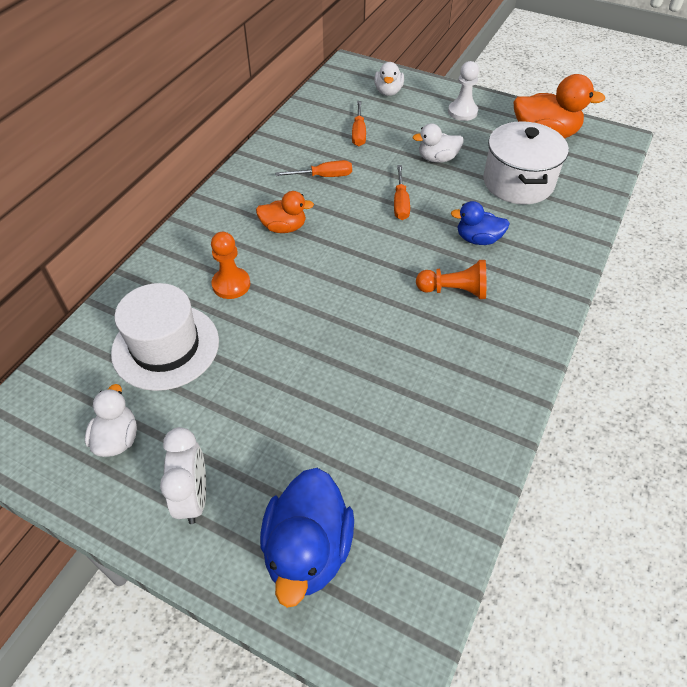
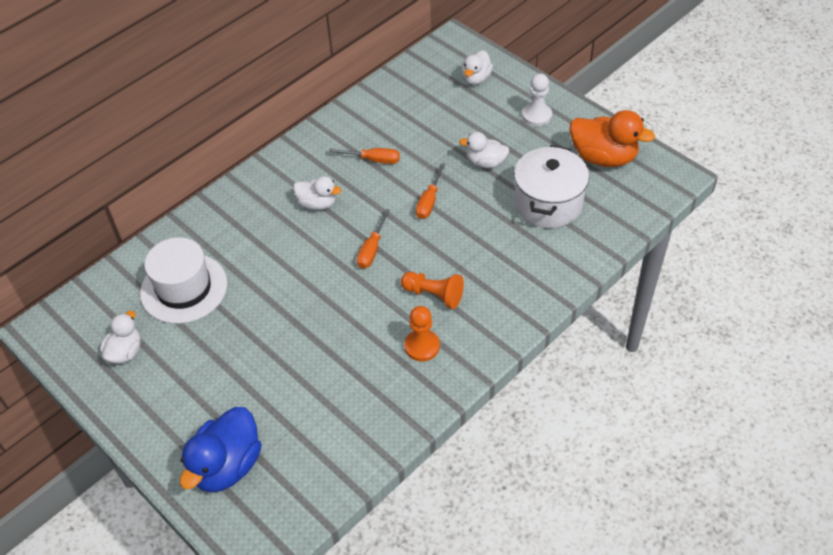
camera: 20 degrees right, 0 degrees up
(193, 497) = (163, 408): white clock -> none
(231, 284) = (253, 247): orange pawn -> orange pawn (422, 346)
(284, 227) = (317, 203): orange duck -> white duck
(358, 133) = (426, 120): orange screwdriver -> orange screwdriver (372, 249)
(478, 239) = (480, 252): blue duck -> none

